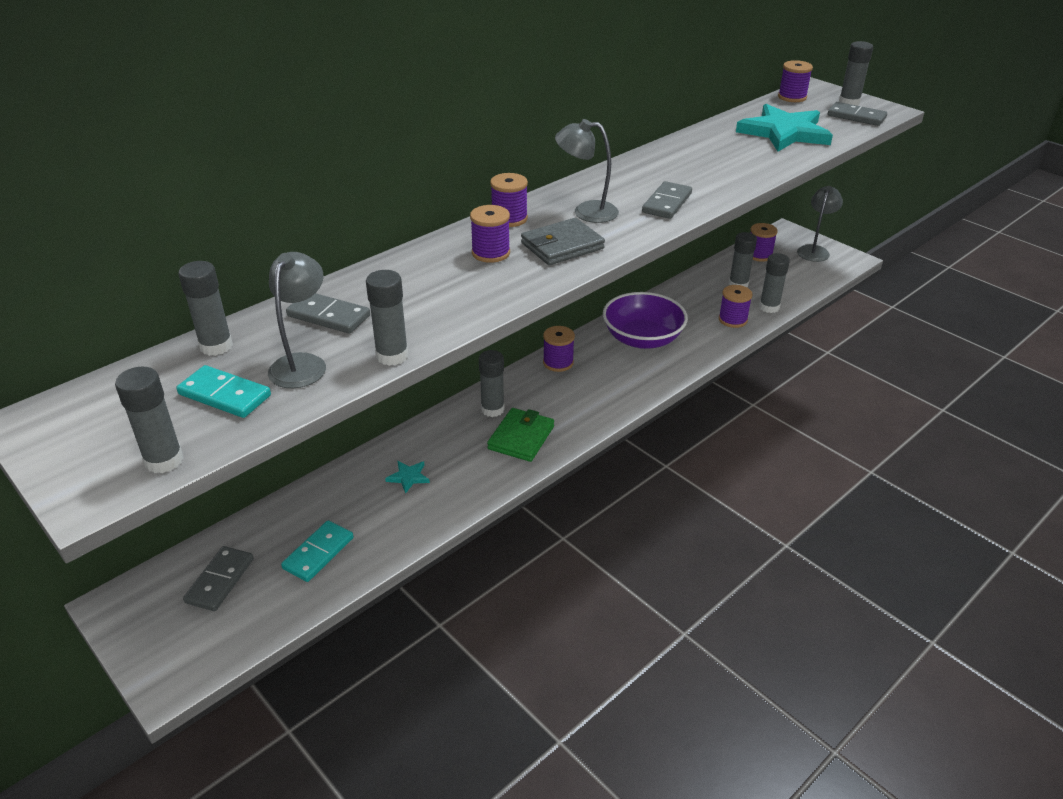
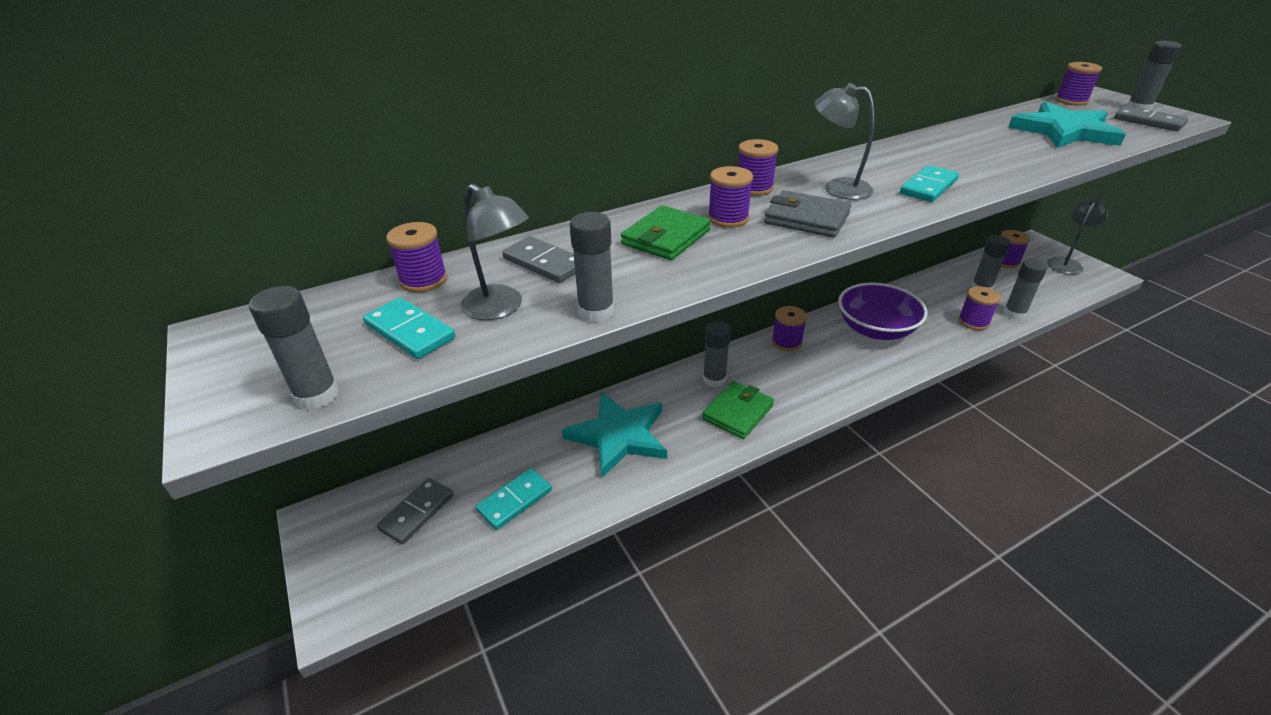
camera: 15 degrees right, 0 degrees up
(216, 346) = (423, 280): grey glue stick -> purple spool
(302, 363) = (500, 308): grey lamp -> grey lamp turned 105 degrees clockwise
(408, 477) = (619, 436): turquoise star -> turquoise star, size x2.46
(437, 278) = (666, 237): none -> green wallet
(562, 246) = (806, 218): grey wallet -> grey wallet turned 45 degrees clockwise
(667, 203) = (928, 187): grey domino -> turquoise domino

